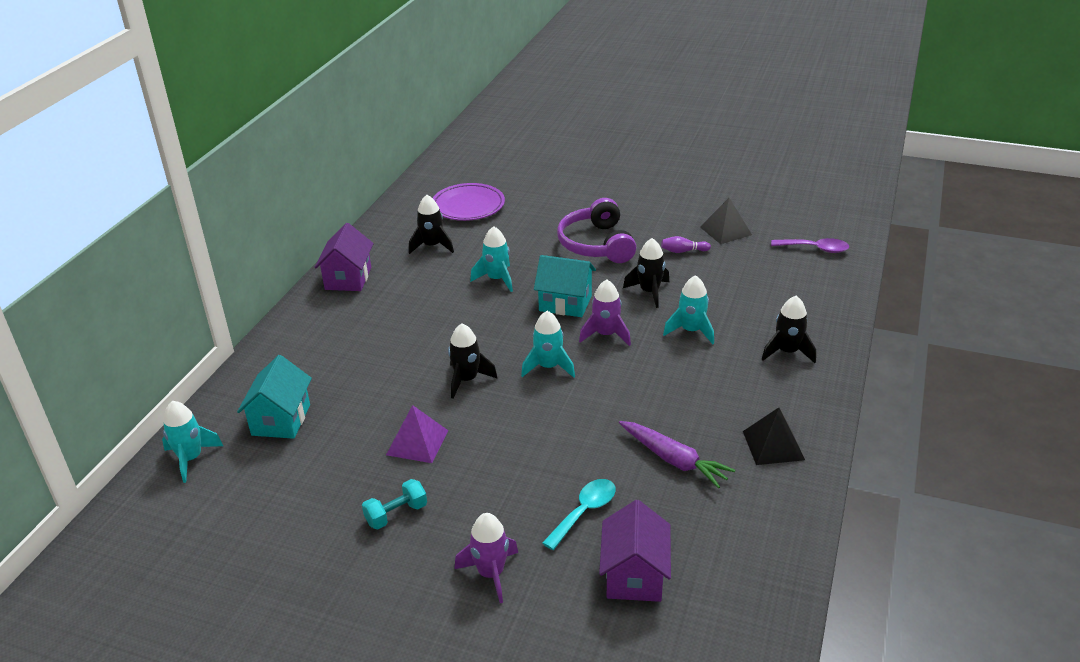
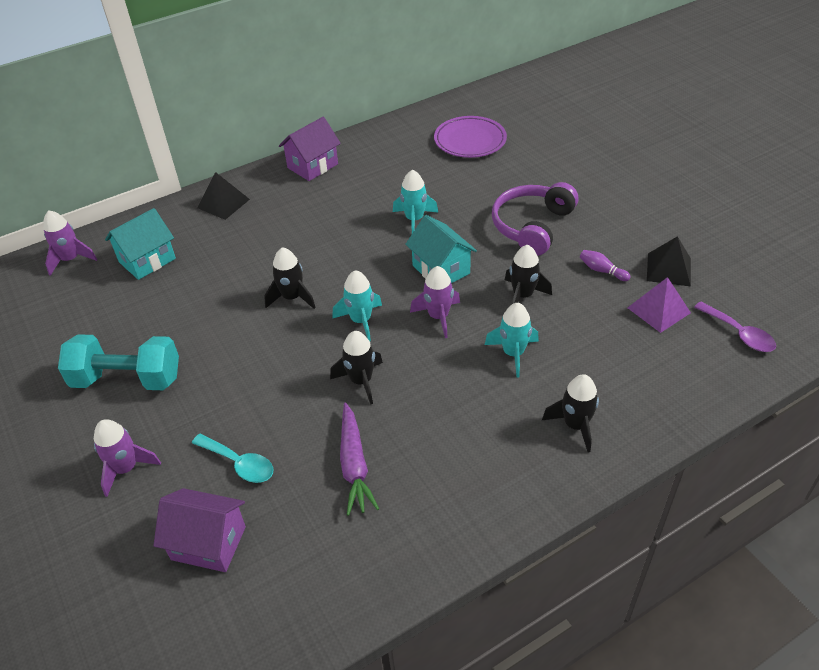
camera: 40 degrees right, 10 degrees up
(191, 459) = (71, 259): turquoise rocket -> purple rocket
(396, 514) = (127, 379): turquoise dumbbell -> turquoise dumbbell, size x1.96
(417, 442) = (203, 330): purple pyramid -> purple pyramid (658, 310)
(432, 246) = (401, 165): black rocket -> black rocket (361, 381)
(584, 512) = (239, 463): turquoise spoon -> turquoise spoon turned 45 degrees clockwise
(634, 575) = (208, 543): purple house -> purple house turned 60 degrees clockwise
(773, 445) = (449, 507): black pyramid -> black pyramid (223, 203)

